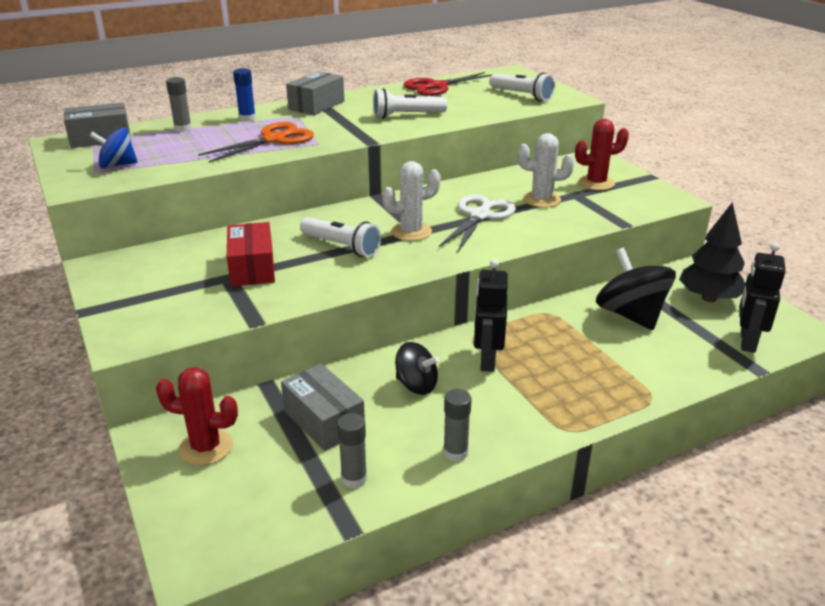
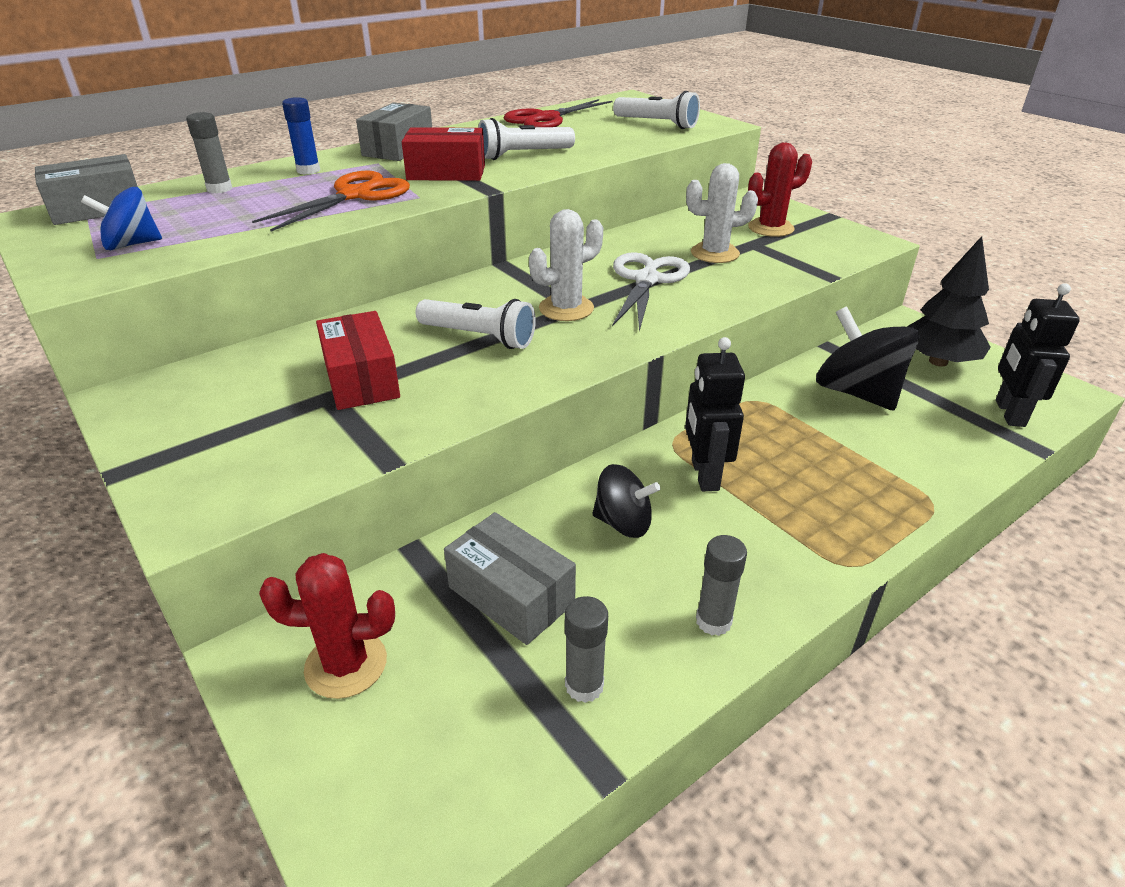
camera: 10 degrees left, 5 degrees up
(344, 126) = (446, 173): none -> red box

